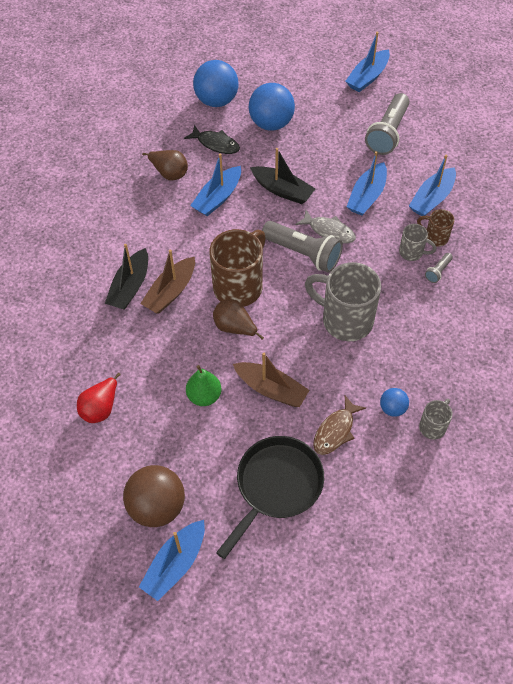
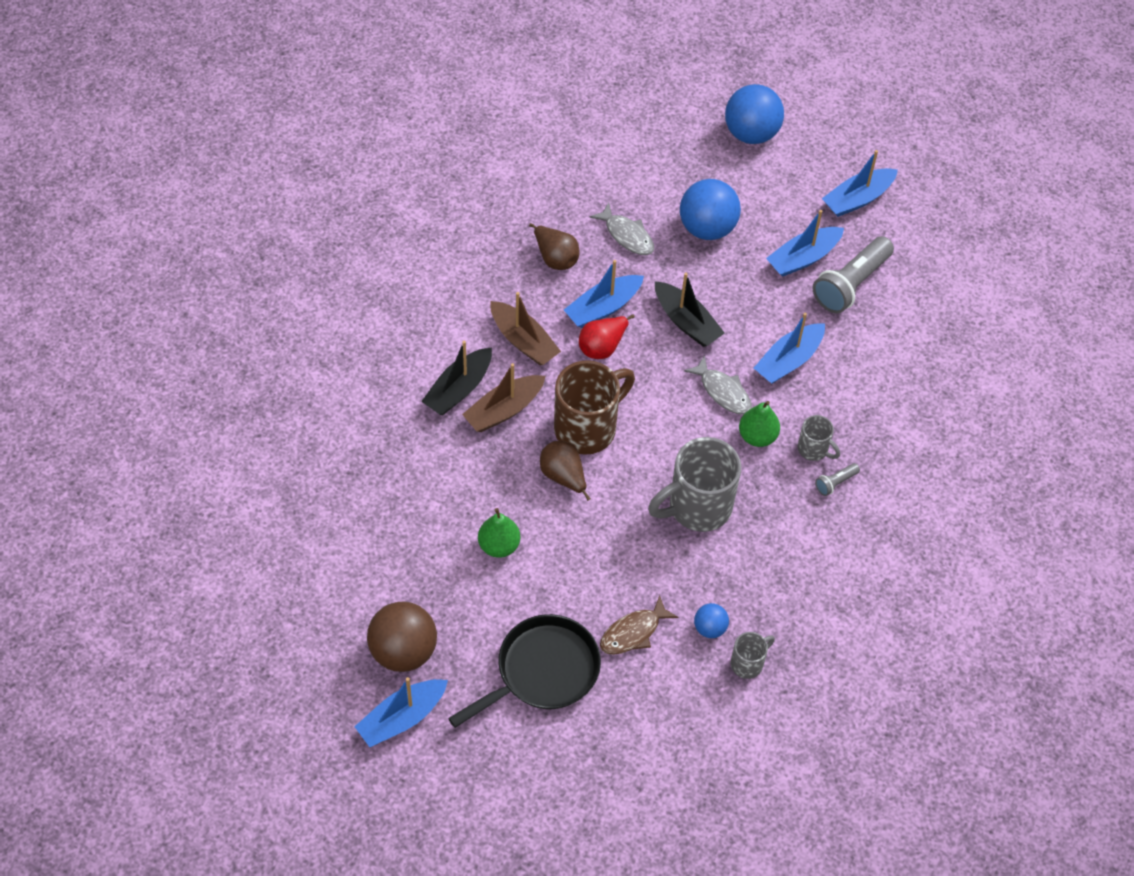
camera: 15 degrees right, 0 degrees up
(101, 408) = (378, 522): red pear -> red pear (602, 346)
(216, 100) = (650, 176): blue ball -> blue ball (751, 133)
(216, 144) = (627, 235): black fish -> grey fish
(271, 389) = (578, 562): brown boat -> brown boat (523, 341)
(303, 253) = (680, 410): grey flashlight -> none
(345, 320) = (697, 507): grey mug -> grey mug turned 75 degrees counterclockwise
(367, 255) = (757, 436): none -> green pear
(432, 199) = (869, 388): blue boat -> blue boat (803, 258)
(435, 237) = (851, 439): brown mug -> none

